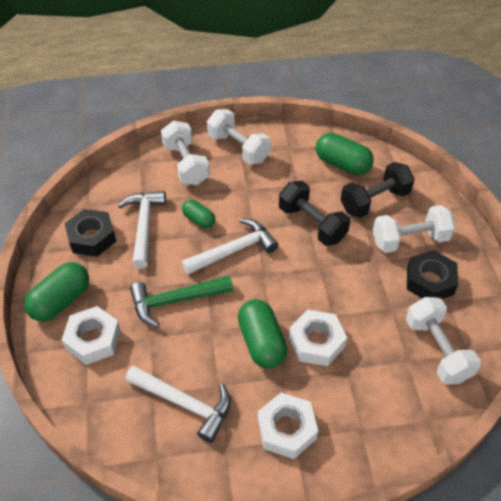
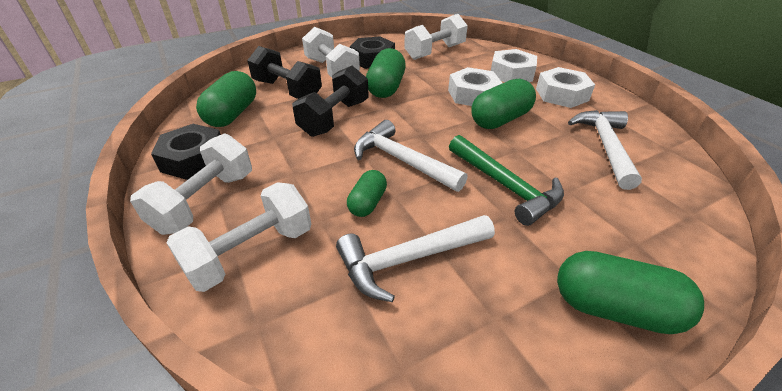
camera: 110 degrees left, 10 degrees down
(92, 237) = (472, 324): black nut -> black nut (193, 159)
(93, 339) = (625, 240): white nut -> white nut (511, 73)
(356, 274) = (386, 88): none -> green capsule

